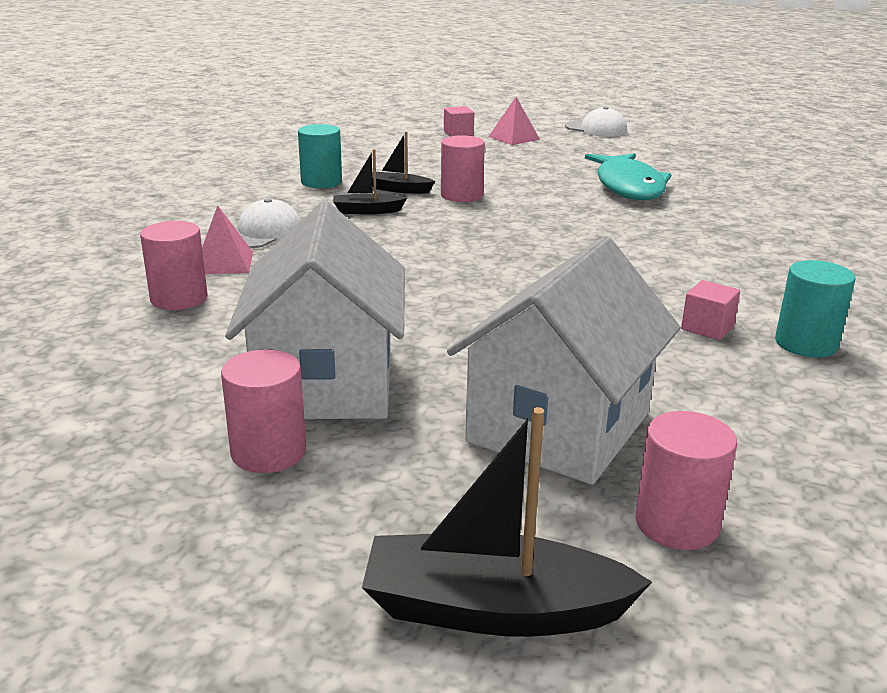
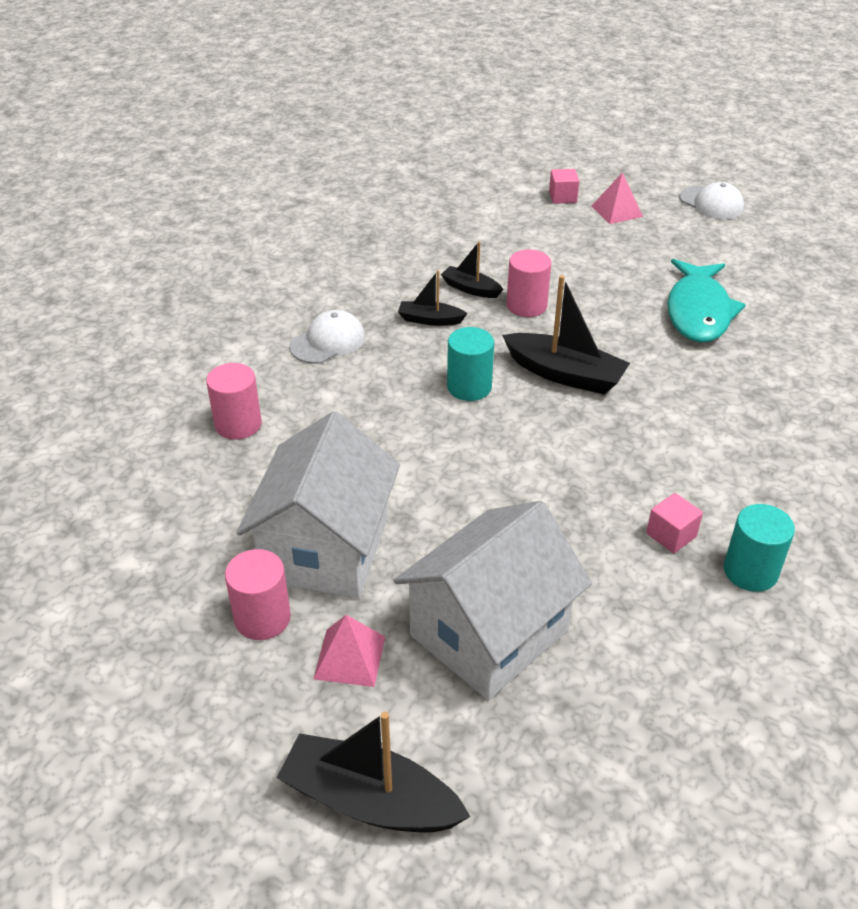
camera: 15 degrees right, 15 degrees up
(223, 262) = (285, 380): pink pyramid -> pink pyramid (350, 657)
(321, 182) = (402, 268): turquoise cylinder -> turquoise cylinder (469, 387)
(526, 233) = (565, 374): none -> black boat
(677, 523) = (534, 751): pink cylinder -> none

